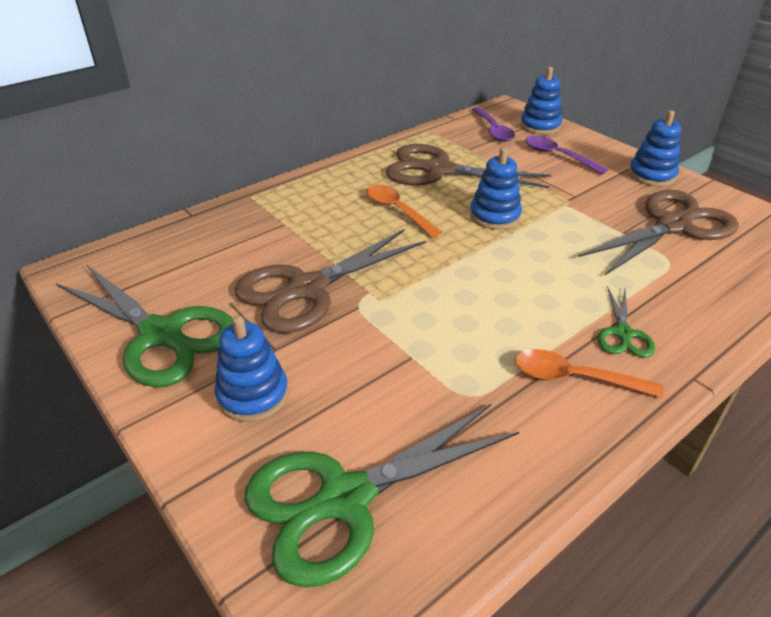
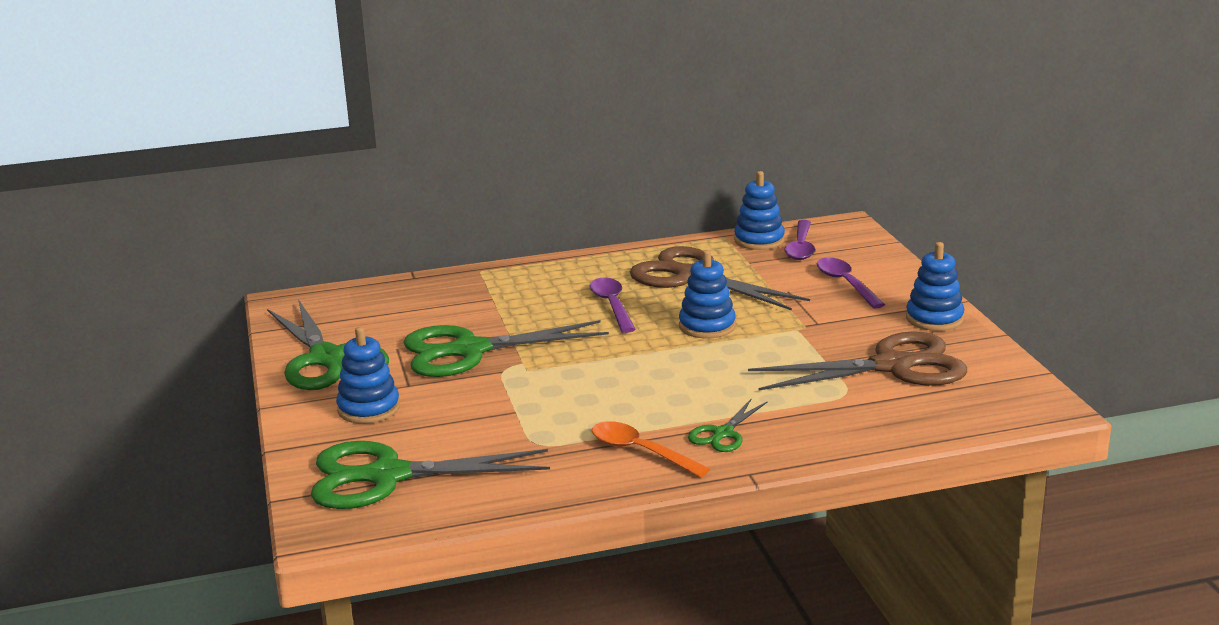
camera: 25 degrees right, 15 degrees down
(306, 289) = (469, 351): brown scissors -> green scissors
(397, 211) = (612, 305): orange spoon -> purple spoon
(540, 126) = (863, 251): blue stacking toy -> blue stacking toy (759, 240)

